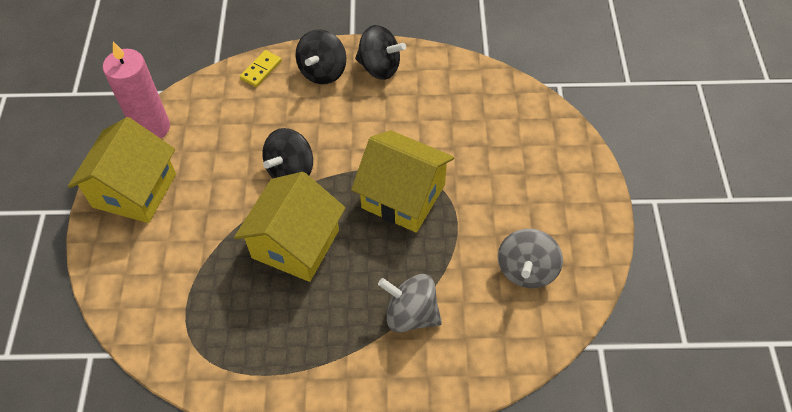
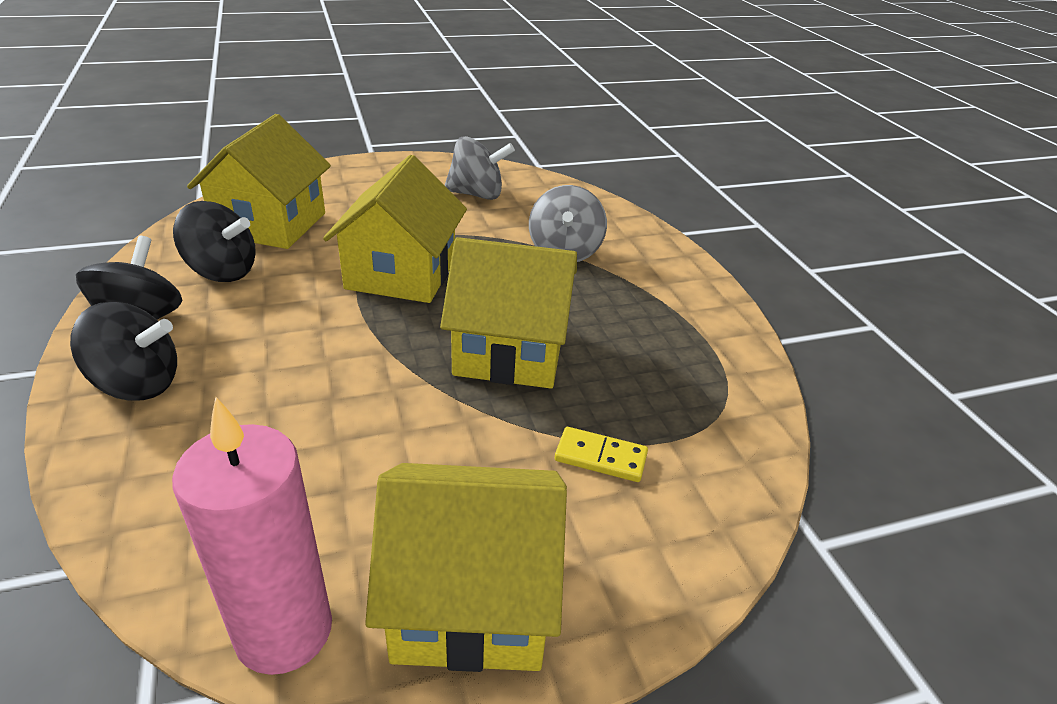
camera: 110 degrees left, 20 degrees down
(261, 70) = (113, 473): yellow domino -> yellow domino (600, 457)
(291, 171) = (376, 380): black spinning top -> black spinning top (222, 272)
(491, 124) = (270, 224): none -> yellow house

